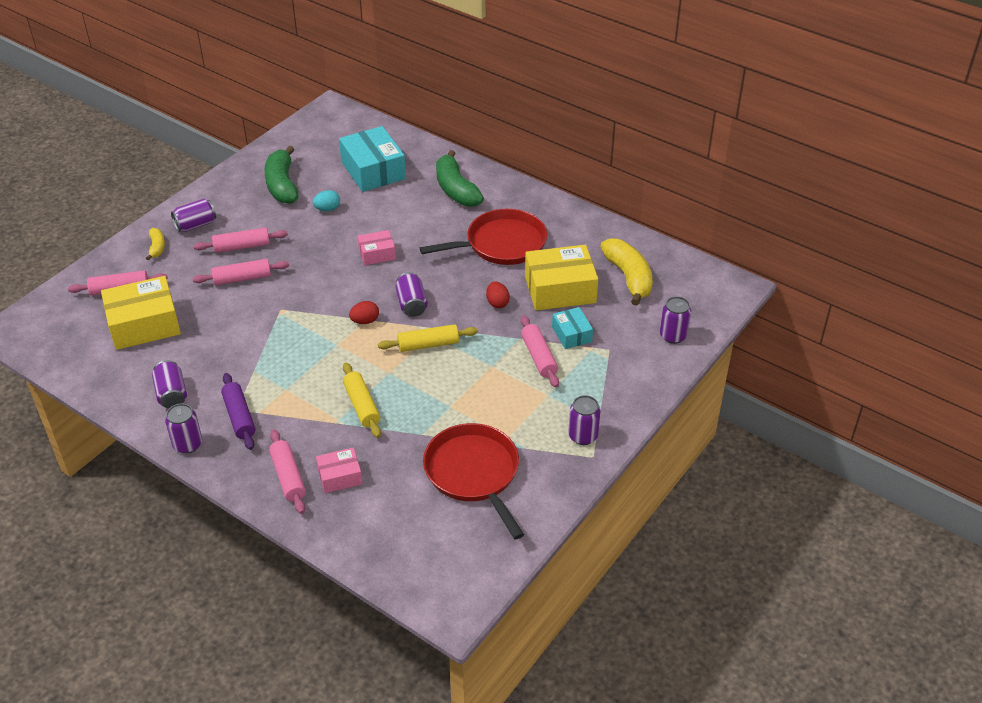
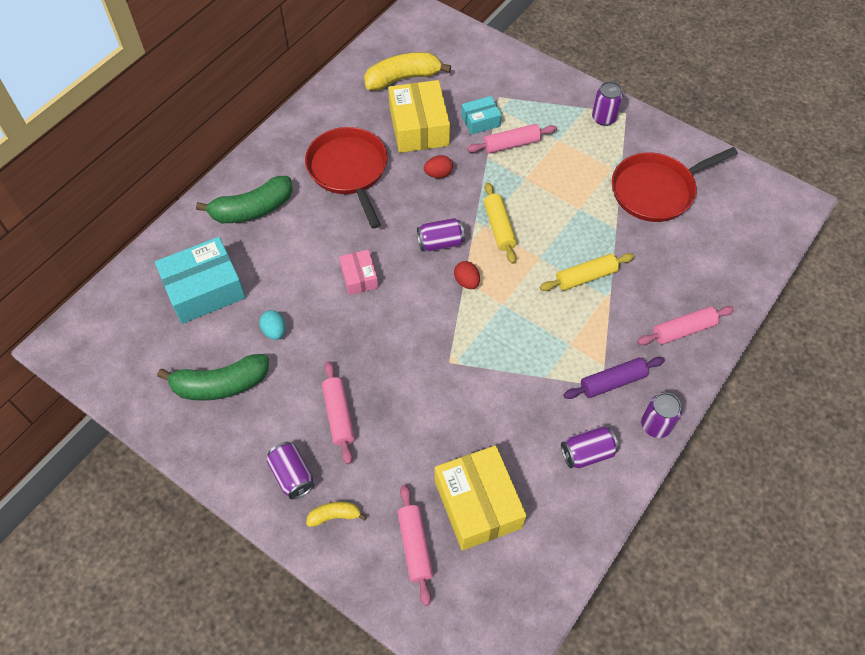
camera: 90 degrees left, 15 degrees up
(242, 278) = (397, 407): pink rolling pin -> none
(340, 476) = (676, 288): pink box -> none
(673, 336) = (480, 55): purple can -> none

